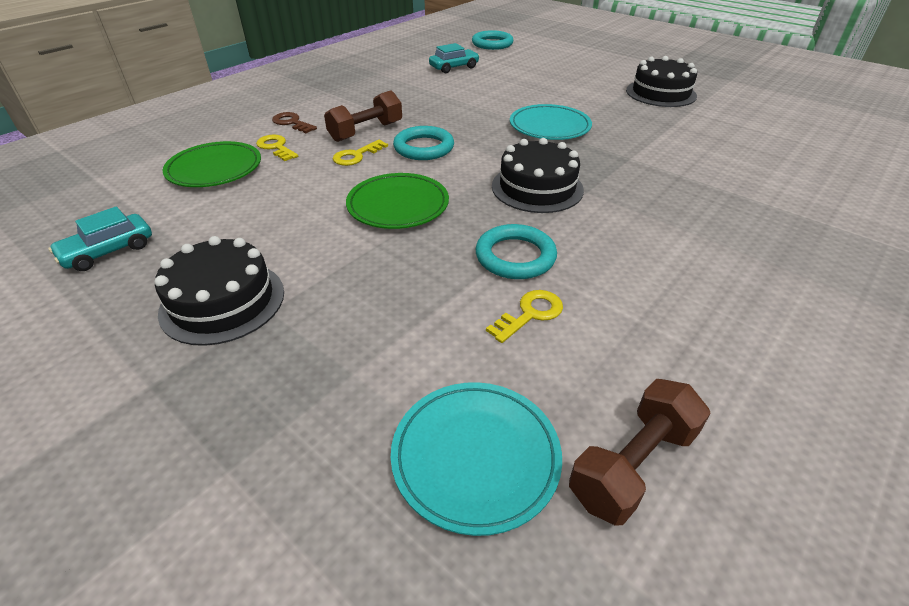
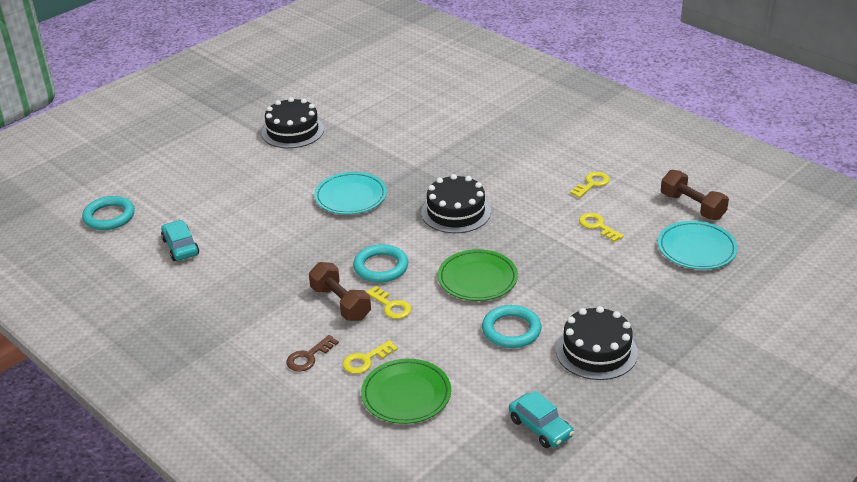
camera: 85 degrees left, 5 degrees down
(515, 256) = (542, 228): turquoise ring -> turquoise ring (511, 330)
(656, 312) = (592, 184): none -> yellow key

